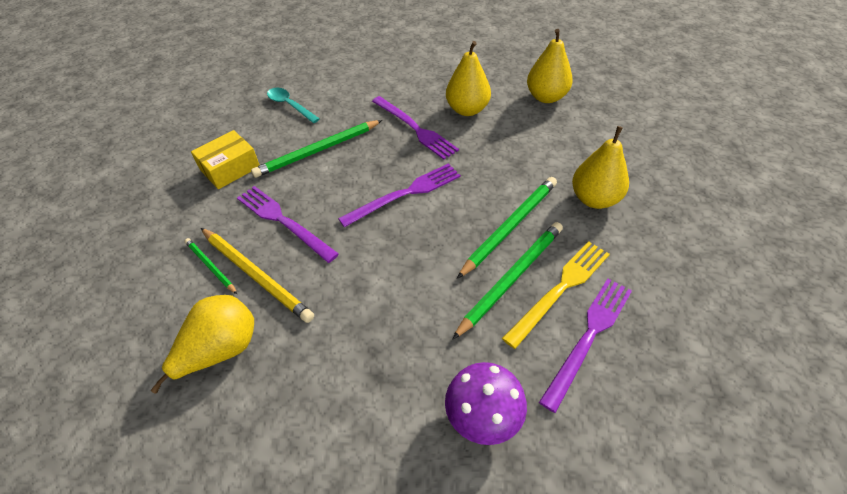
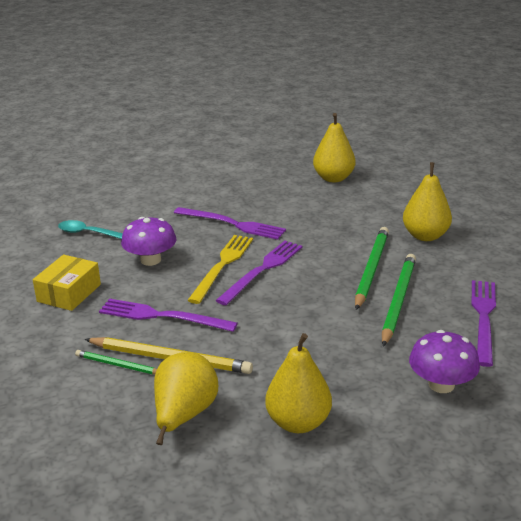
camera: 25 degrees left, 20 degrees down
(318, 151) = (150, 260): green pencil -> purple mushroom
(467, 110) = (270, 201): yellow pear -> yellow pear (298, 422)
(560, 289) = (441, 297): yellow fork -> yellow fork (222, 266)

